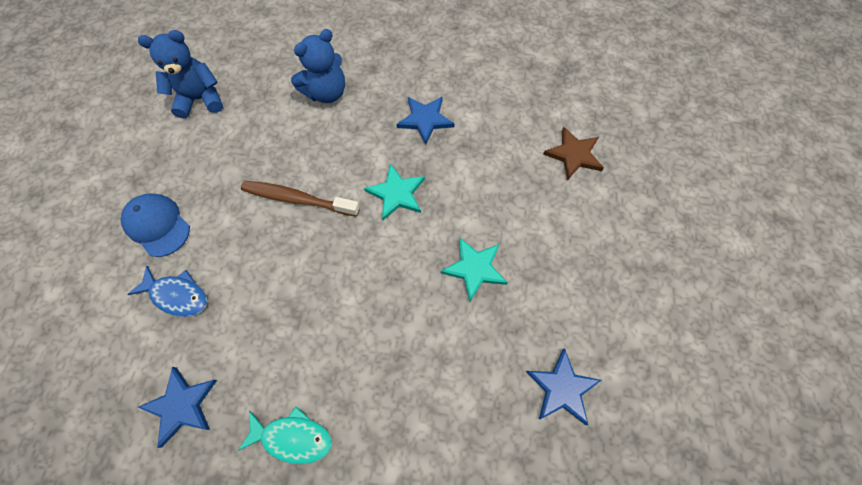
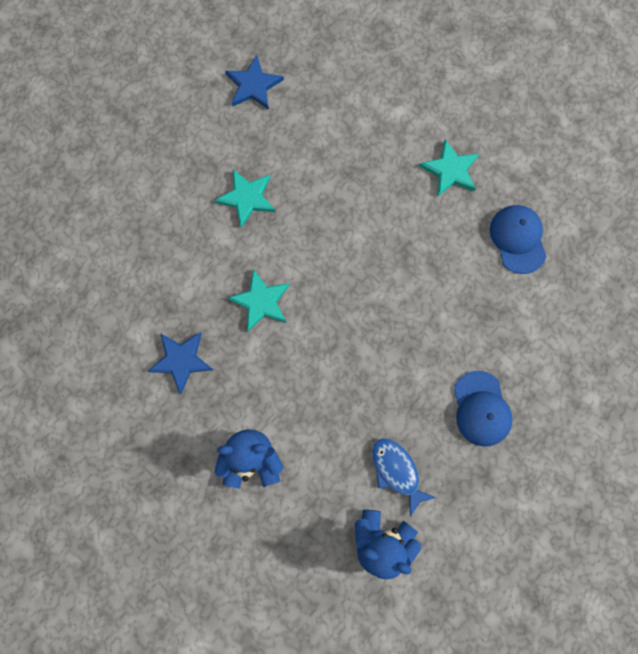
camera: 145 degrees left, 10 degrees up
(177, 295) = (489, 328): blue fish -> blue fish (396, 471)
(181, 405) = (518, 239): blue star -> blue cap
(293, 437) = (450, 170): turquoise fish -> turquoise star
(298, 199) = (348, 353): brown toothbrush -> none
(574, 155) = (85, 236): brown star -> none

